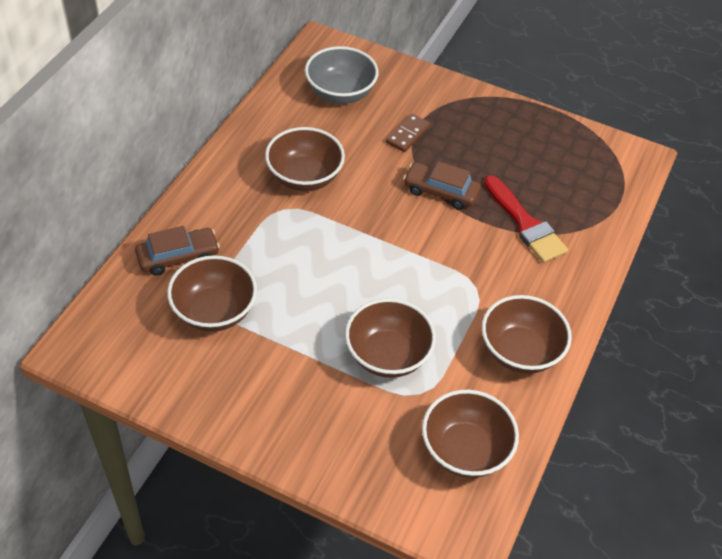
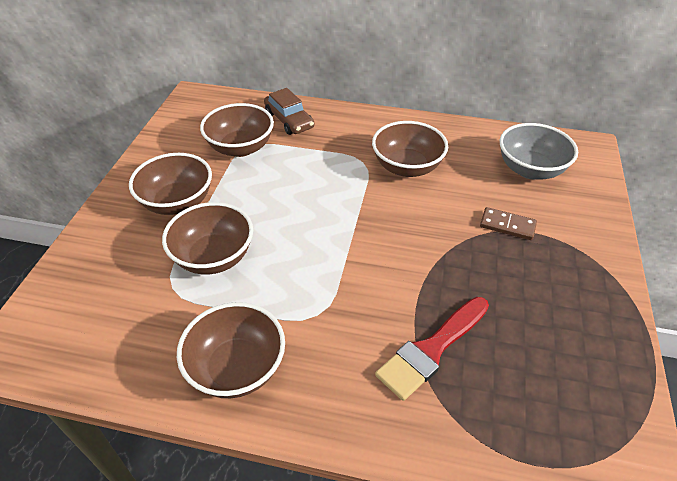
camera: 80 degrees right, 5 degrees down
(441, 192) = (441, 264): brown car -> none
(465, 450) = (106, 334): brown bowl -> brown bowl (177, 202)

